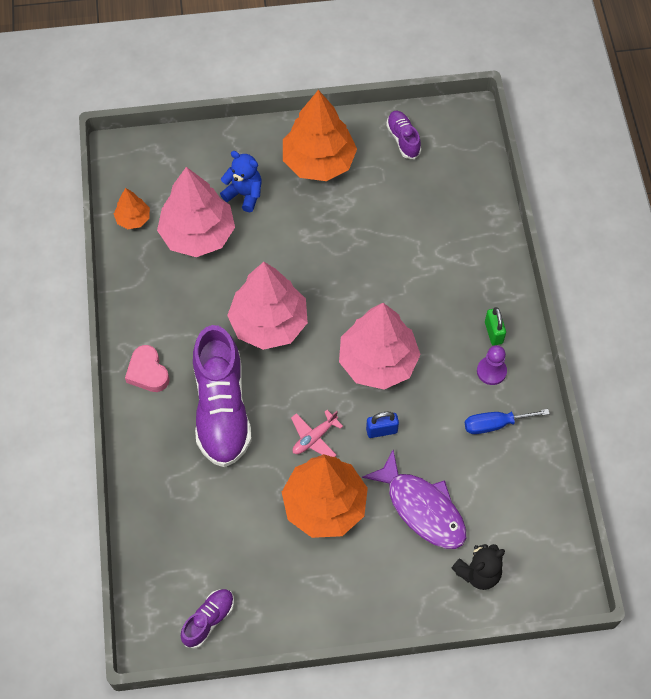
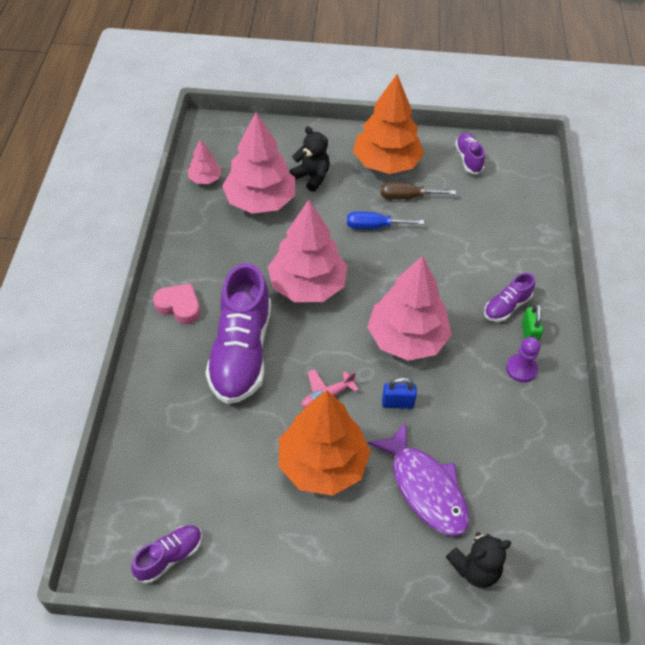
camera: 10 degrees right, 10 degrees down
(133, 219) = (205, 179): orange tree -> pink tree
(148, 372) = (179, 306): pink heart -> pink heart turned 135 degrees clockwise
(244, 194) = (311, 177): blue teddy bear -> black teddy bear
(348, 199) = (407, 197): none -> brown screwdriver
(468, 307) = (506, 307): none -> purple shoe
(495, 424) = (517, 420): blue screwdriver -> blue screwdriver (374, 226)

